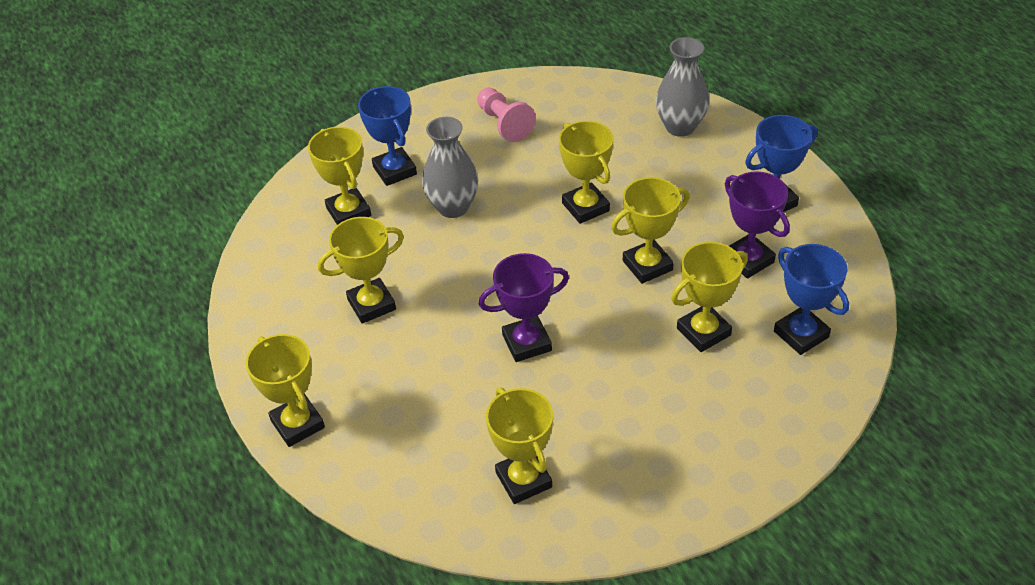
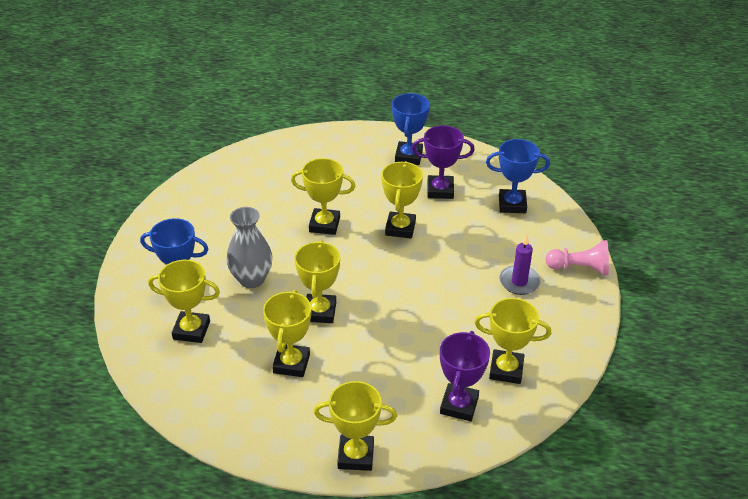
camera: 55 degrees left, 5 degrees down
(504, 124) = (207, 216): pink pawn -> pink pawn (579, 268)
(527, 343) = (404, 310): purple trophy -> purple trophy (459, 405)
(674, 414) = (519, 282): none -> purple candle
(680, 127) = (308, 152): grey vase -> none
(703, 332) = (473, 237): yellow trophy -> yellow trophy (320, 312)

